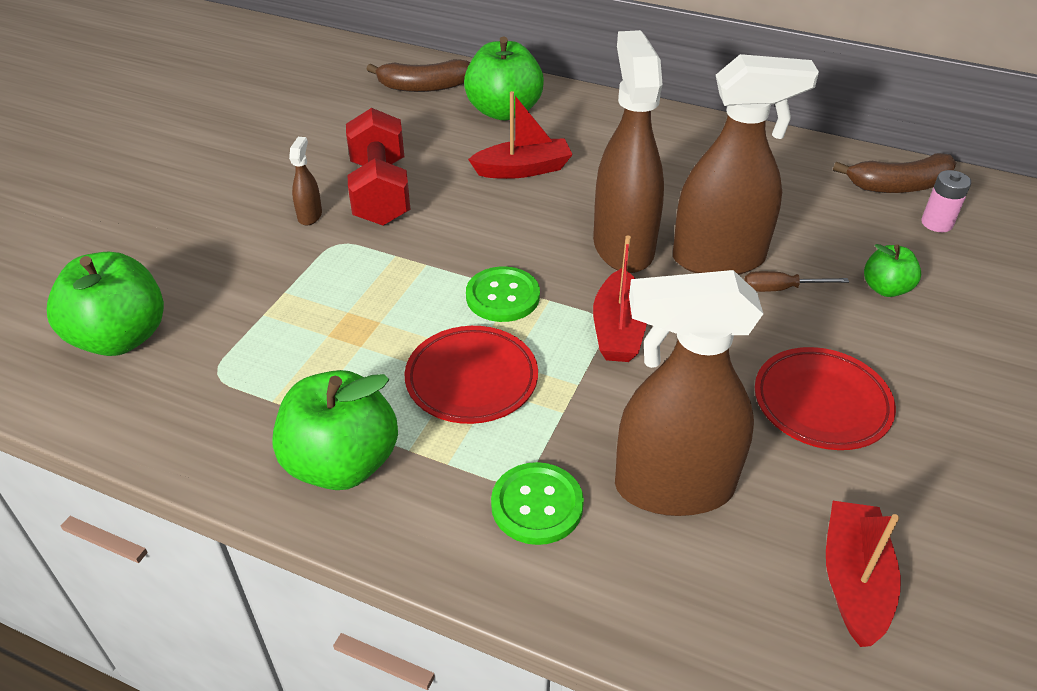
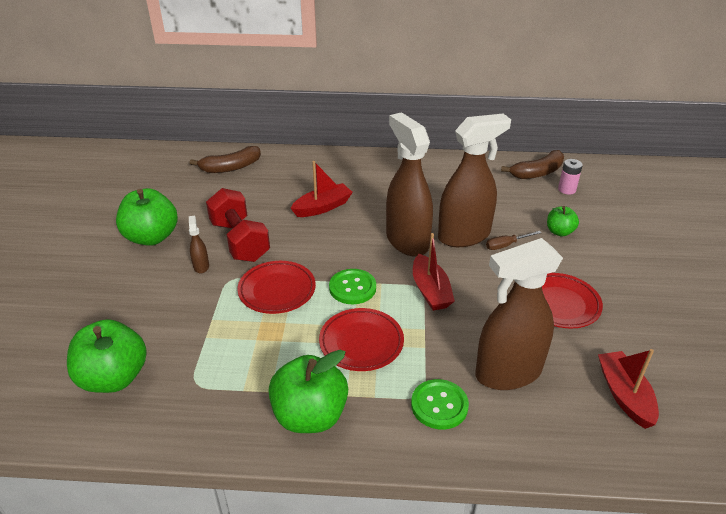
camera: 20 degrees left, 5 degrees down
(393, 274) = (277, 290): none -> red plate
(504, 111) = (291, 173): green apple -> green apple (152, 237)

